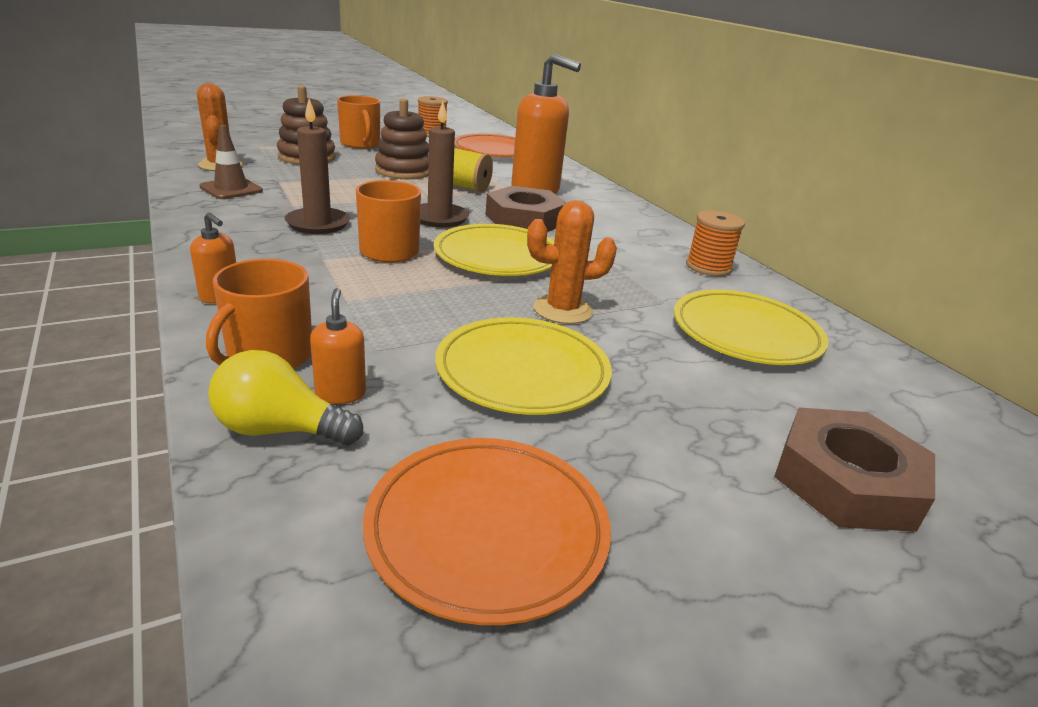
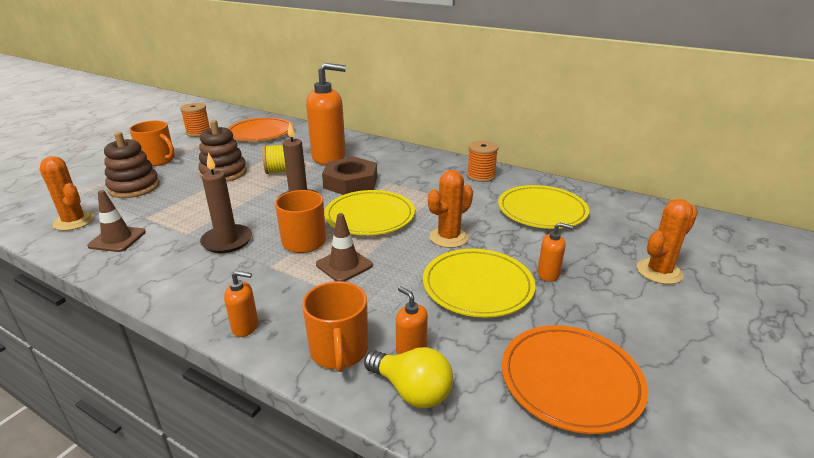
camera: 30 degrees left, 0 degrees up
(280, 430) = (411, 390): yellow light bulb -> yellow light bulb turned 120 degrees counterclockwise
(397, 287) = (344, 265): none -> brown traffic cone
(644, 402) = (548, 274): none -> orange soap dispenser
(846, 481) = (659, 271): brown nut -> orange cactus

